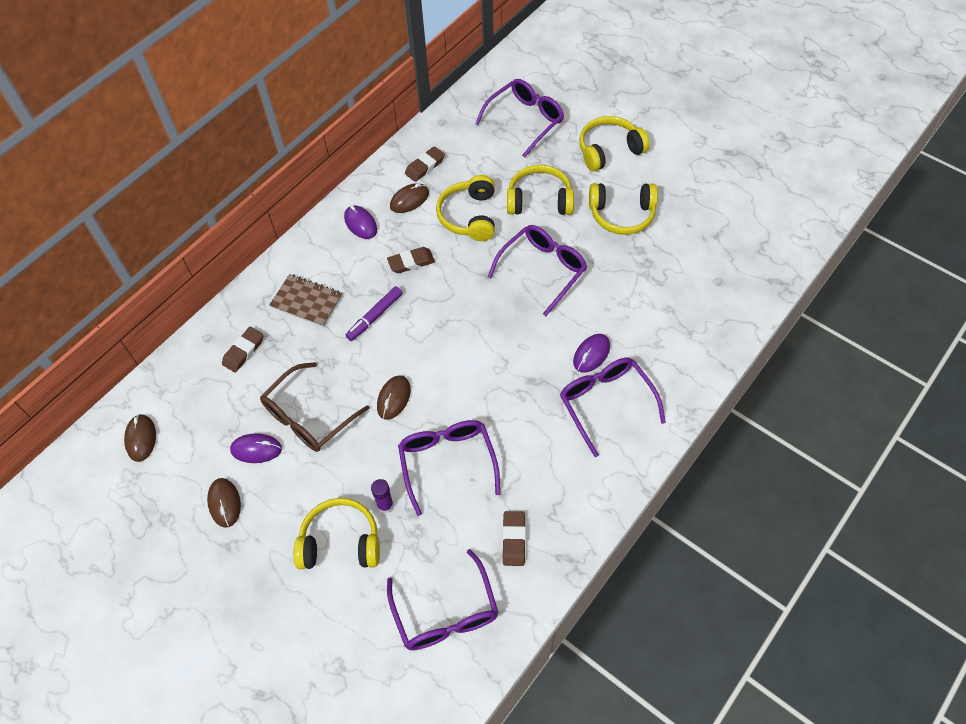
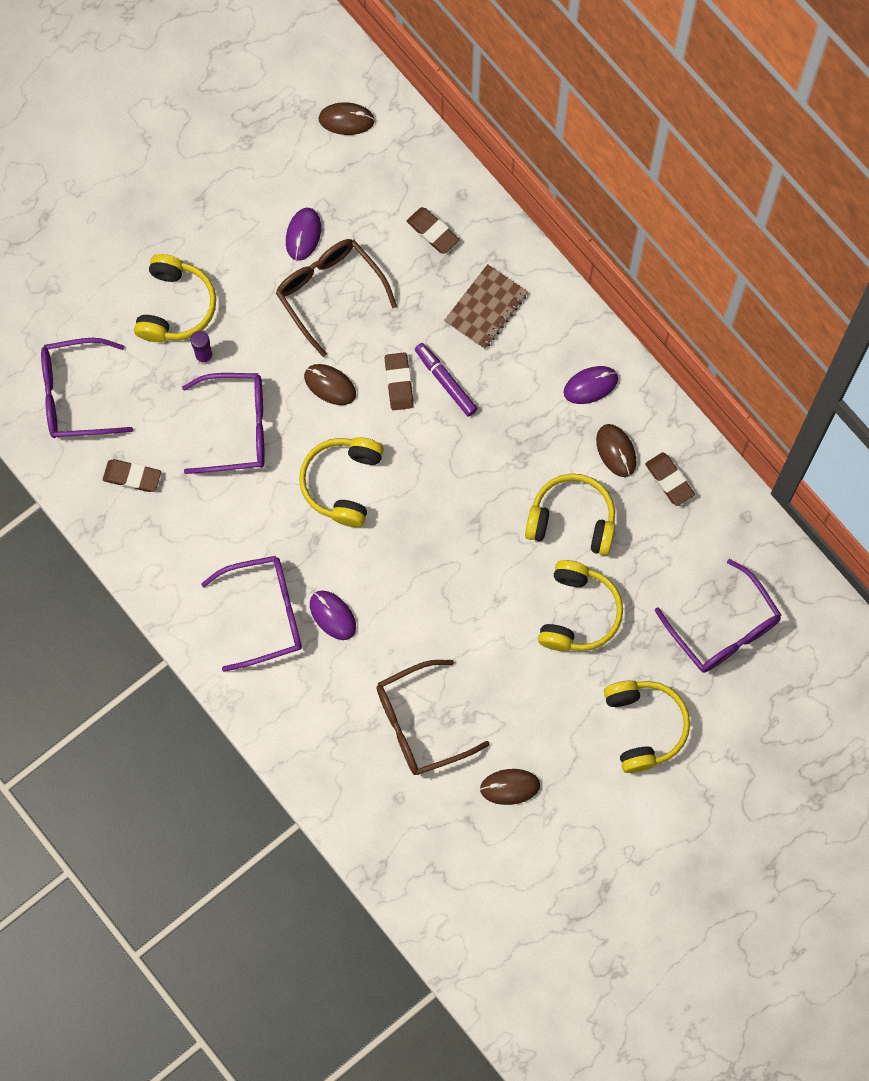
camera: 100 degrees right, 15 degrees up
(224, 503) = (248, 198): brown mouse -> brown mouse (510, 787)
(411, 262) = (515, 436): brown eraser -> brown eraser (399, 383)
(543, 270) = (466, 590): purple glasses -> none
(622, 214) = (530, 711): yellow headphones -> yellow headphones (342, 483)
(657, 279) = (419, 724): none -> brown glasses

